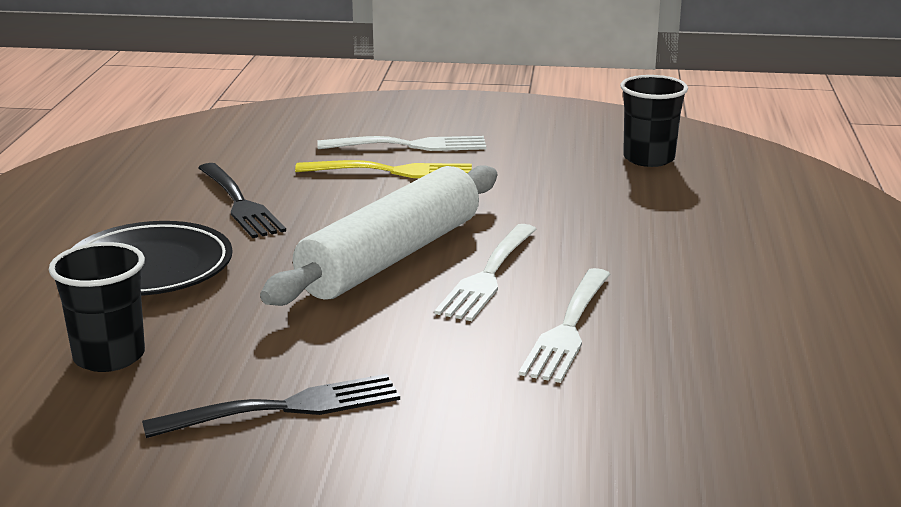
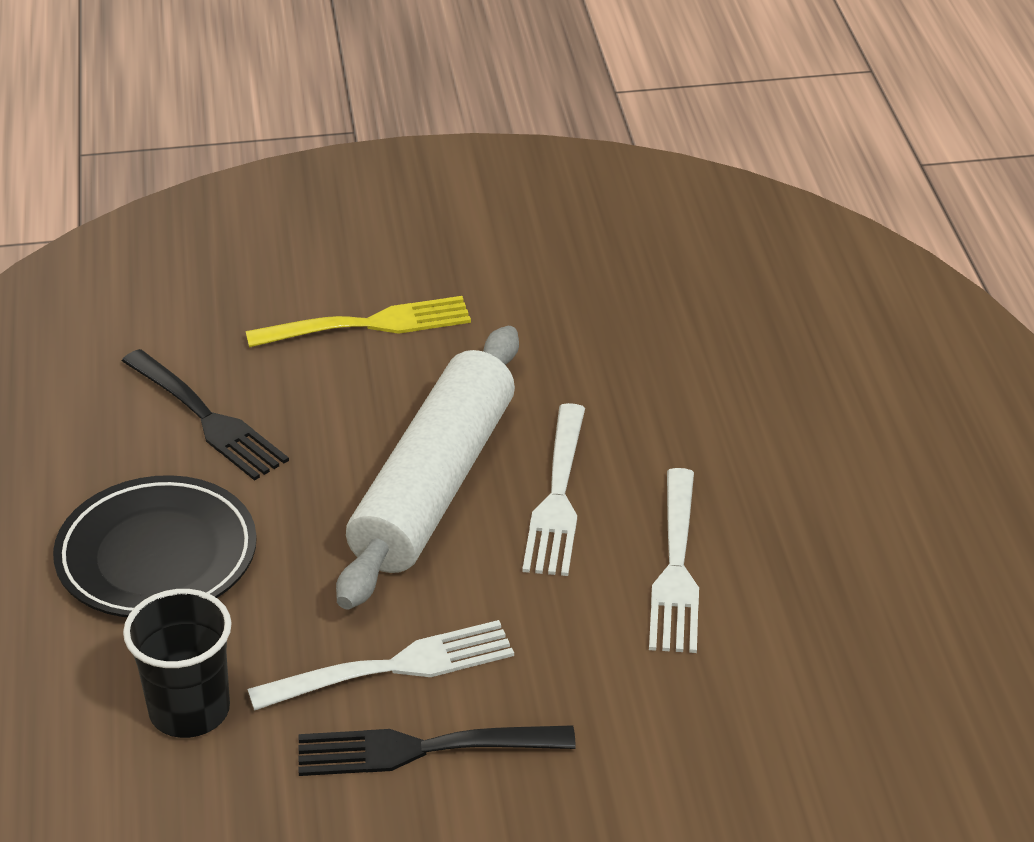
camera: 15 degrees left, 15 degrees up
(284, 408) = (423, 749): black fork -> black fork turned 150 degrees counterclockwise
(410, 145) = (369, 269): white fork -> white fork (393, 668)
(648, 159) = (670, 249): black cup -> none

